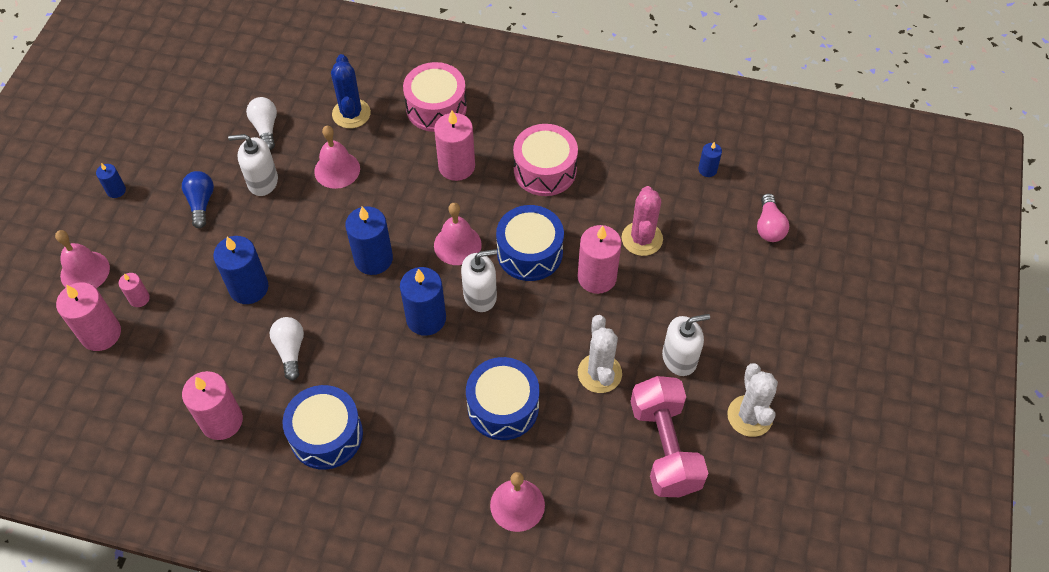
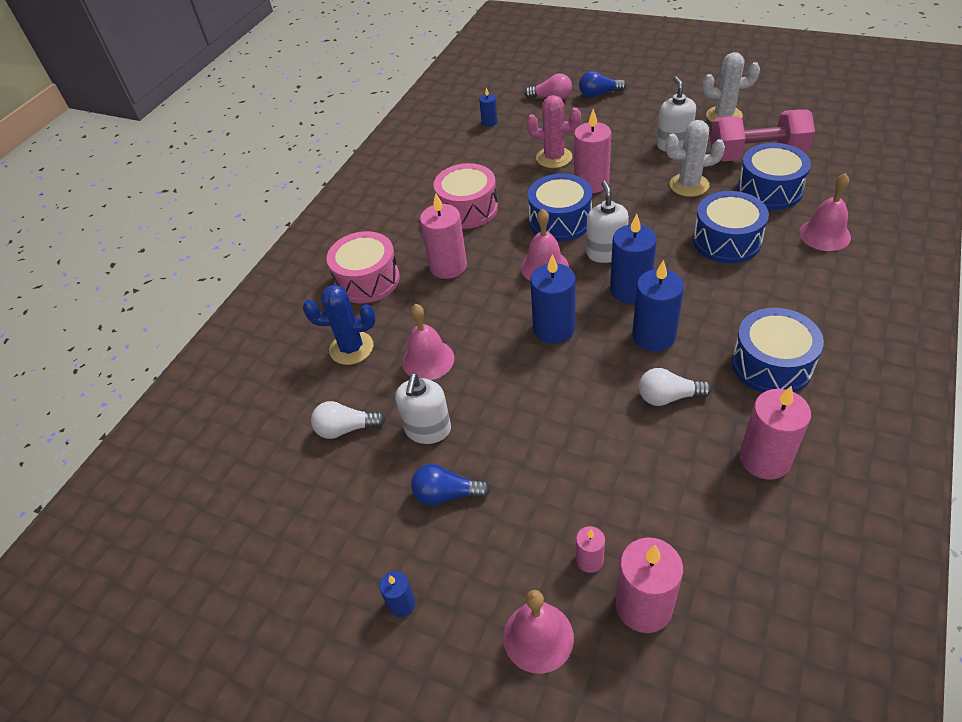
camera: 75 degrees left, 10 degrees down
(249, 288) = (582, 438): blue candle -> blue candle (653, 336)
(595, 456) = (769, 190): none -> blue drum
(784, 276) = (599, 94): none -> blue light bulb

